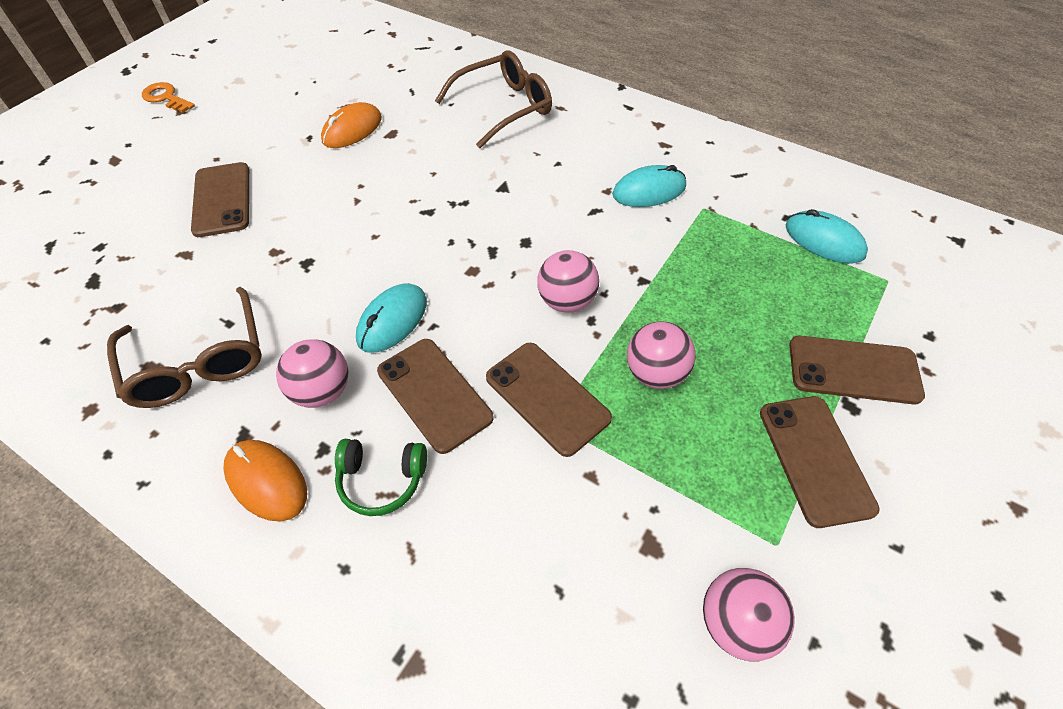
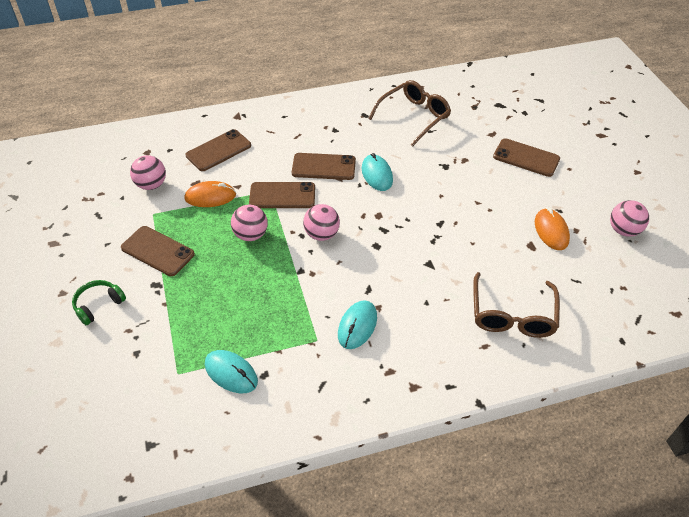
camera: 130 degrees right, 5 degrees down
(166, 98) = (659, 171): orange key -> none
(199, 363) = (414, 116): brown glasses -> brown glasses turned 120 degrees clockwise
(266, 481) = (337, 113): orange mouse -> orange mouse (210, 197)
(322, 391) = (362, 140): pink ball -> pink ball (623, 230)
(382, 480) = (304, 137): green headphones -> green headphones (98, 305)
(824, 241) = (231, 373): turquoise mouse -> turquoise mouse turned 45 degrees clockwise
(853, 370) = (165, 302): brown phone -> brown phone (218, 150)

